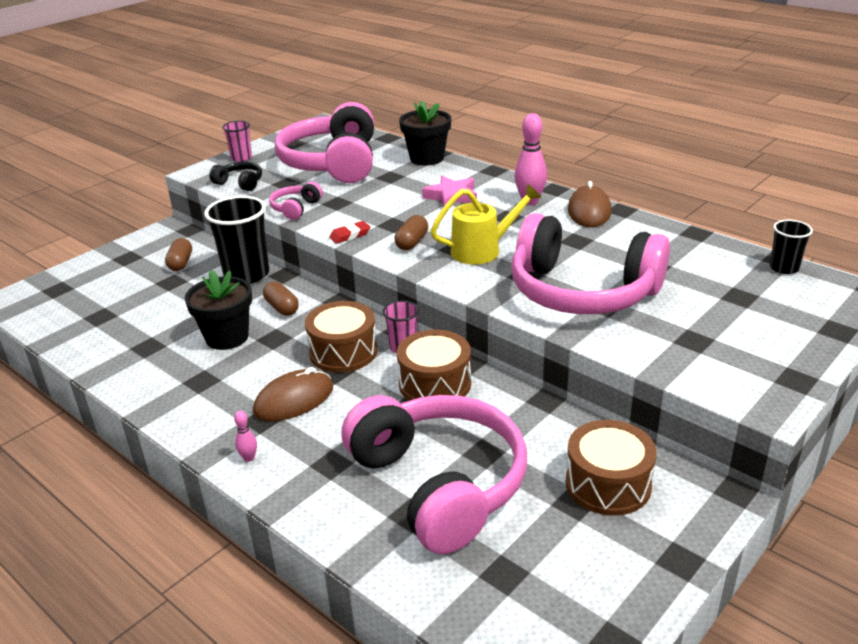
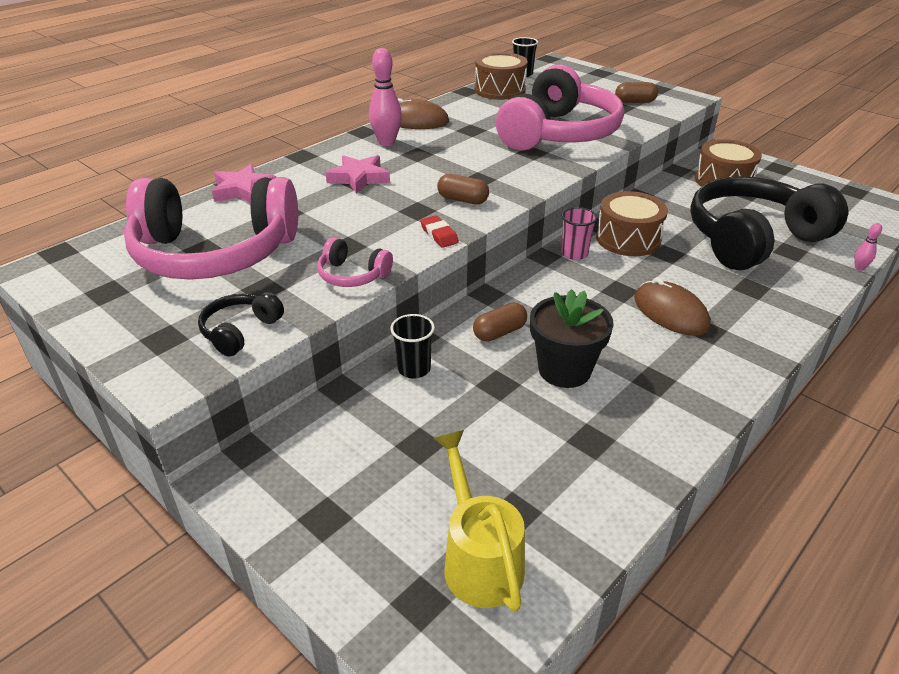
camera: 90 degrees left, 5 degrees up
(181, 263) = (363, 442): brown capsule -> brown capsule (635, 102)
(241, 158) = (132, 340): pink cup -> none
(246, 275) = (414, 369): black cup -> black cup, size x0.53
(249, 458) = (765, 333): pink bowling pin -> pink bowling pin (859, 268)
(343, 351) = (585, 287): brown drum -> brown drum (500, 90)
(427, 158) = (243, 190): black flower pot -> pink star
(439, 484) = (753, 239): pink headphones -> black headphones
(482, 250) = (484, 167): yellow watering can -> yellow watering can (479, 559)

